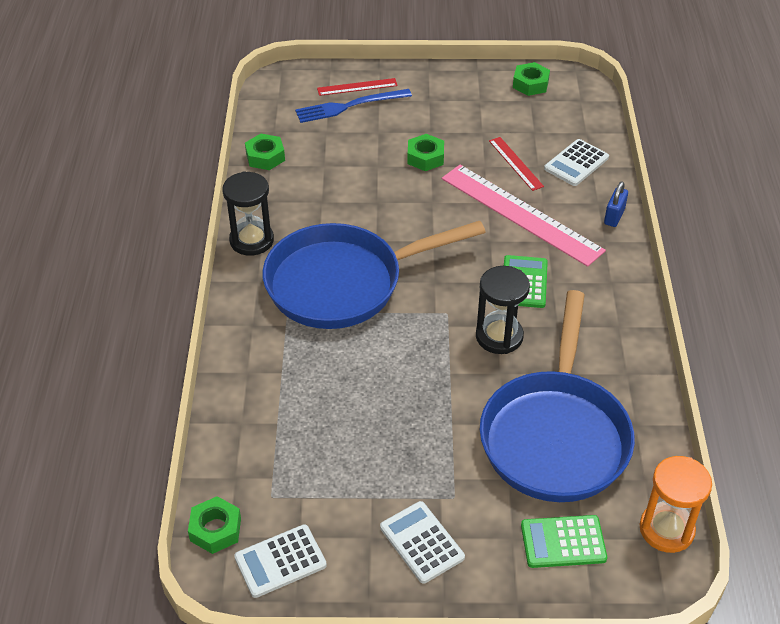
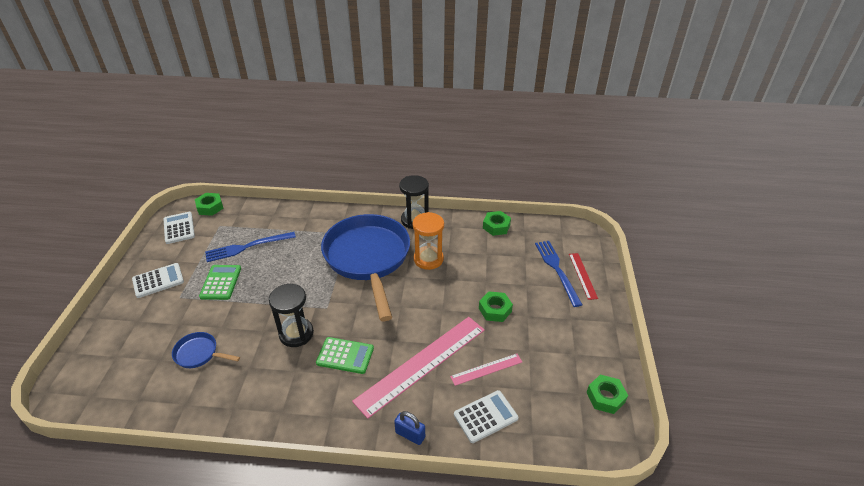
camera: 95 degrees right, 5 degrees down
(327, 438) = (247, 247): none -> blue fork
(515, 163) = (486, 369): red ruler -> pink ruler
(555, 435) = (199, 354): blue pan -> blue pan, size x0.41
(563, 542) = (119, 345): green calculator -> green calculator (221, 282)
(576, 163) = (485, 416): white calculator -> white calculator turned 105 degrees clockwise
(666, 529) = (93, 404): orange hourglass -> orange hourglass (428, 259)

